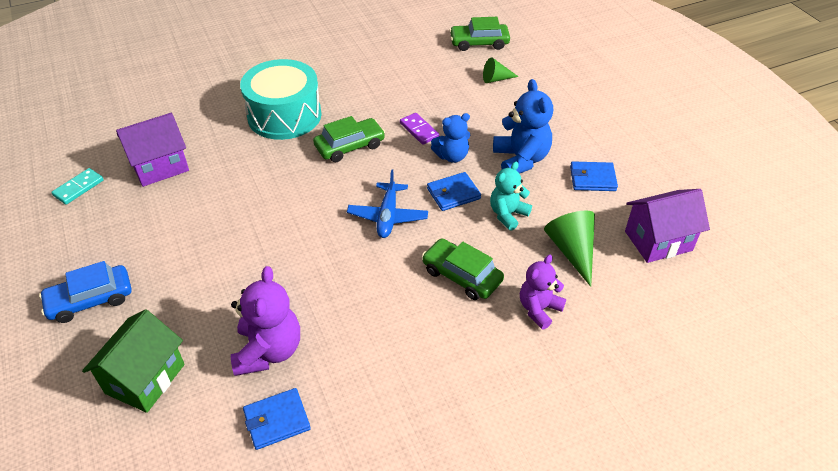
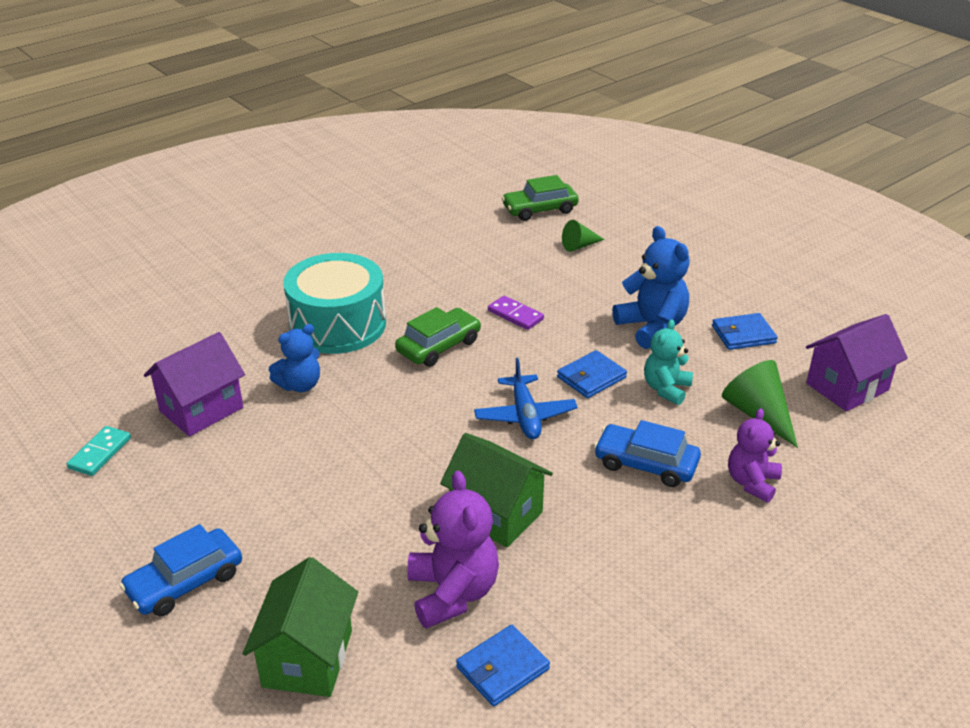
camera: 15 degrees left, 10 degrees down
(329, 294) = (496, 514): none -> green house
(452, 156) = (569, 337): blue teddy bear -> blue teddy bear (300, 385)
(462, 275) = (646, 464): green car -> blue car

